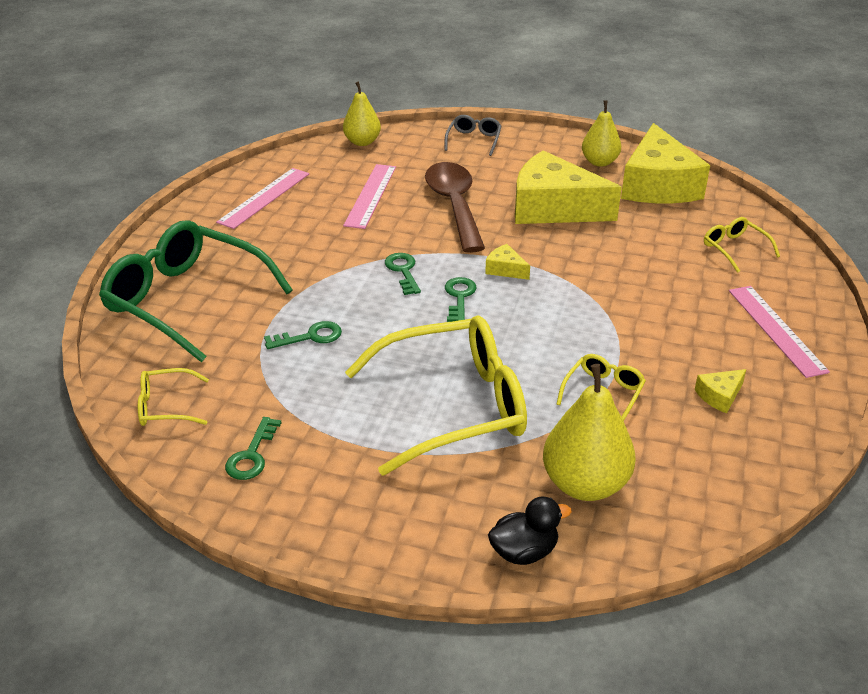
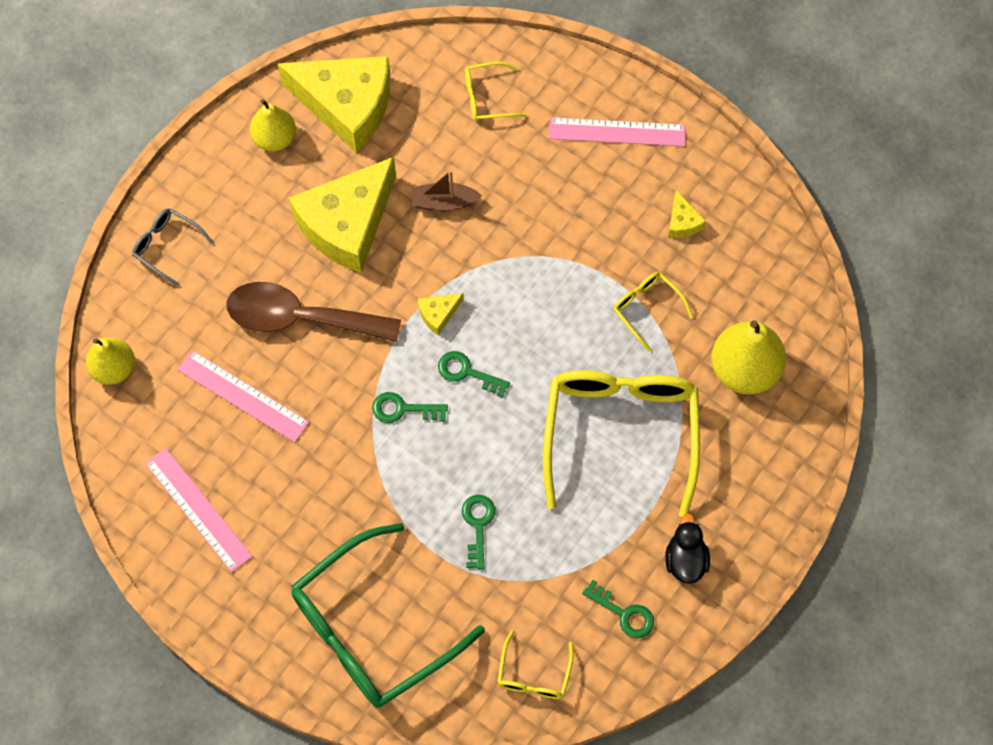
camera: 70 degrees left, 30 degrees up
(524, 552) = (796, 441): black duck -> black duck (685, 560)
(614, 249) = (444, 202): none -> brown boat

